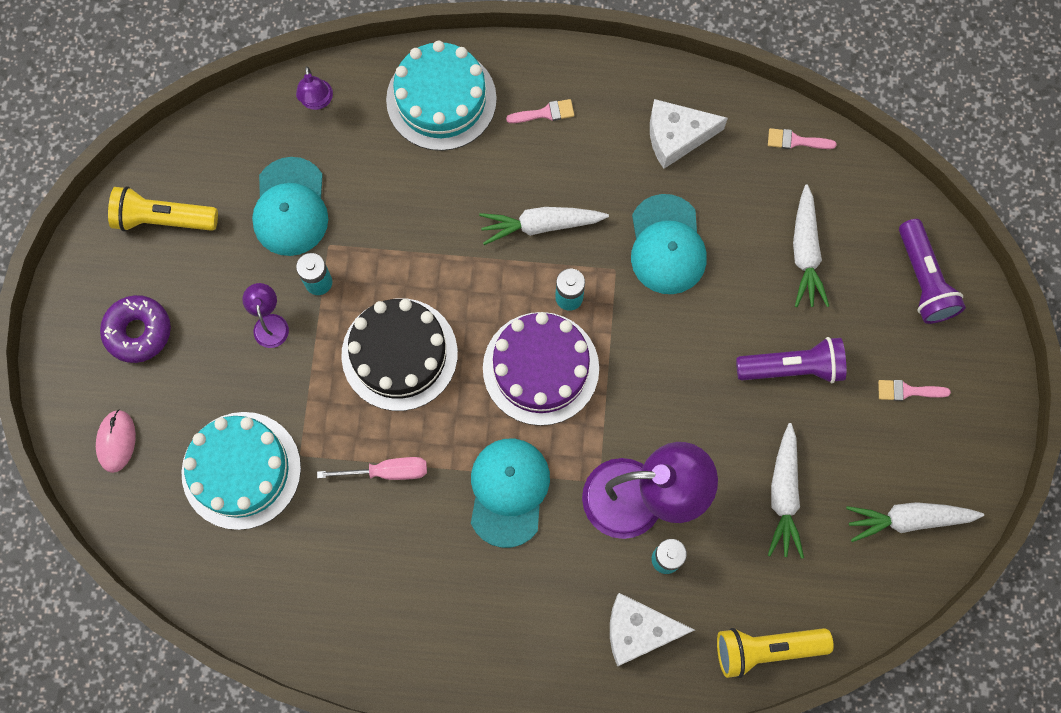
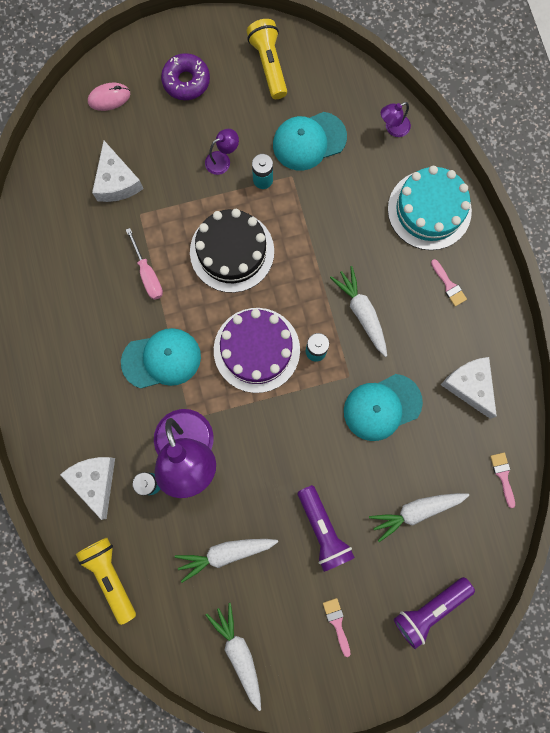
camera: 70 degrees right, 5 degrees up
(241, 470) = (117, 181): turquoise cake -> white cheese

